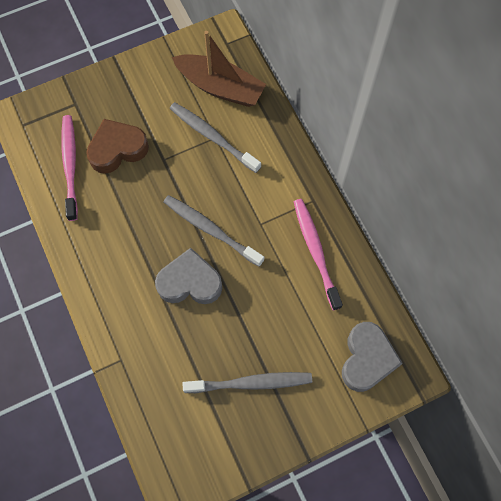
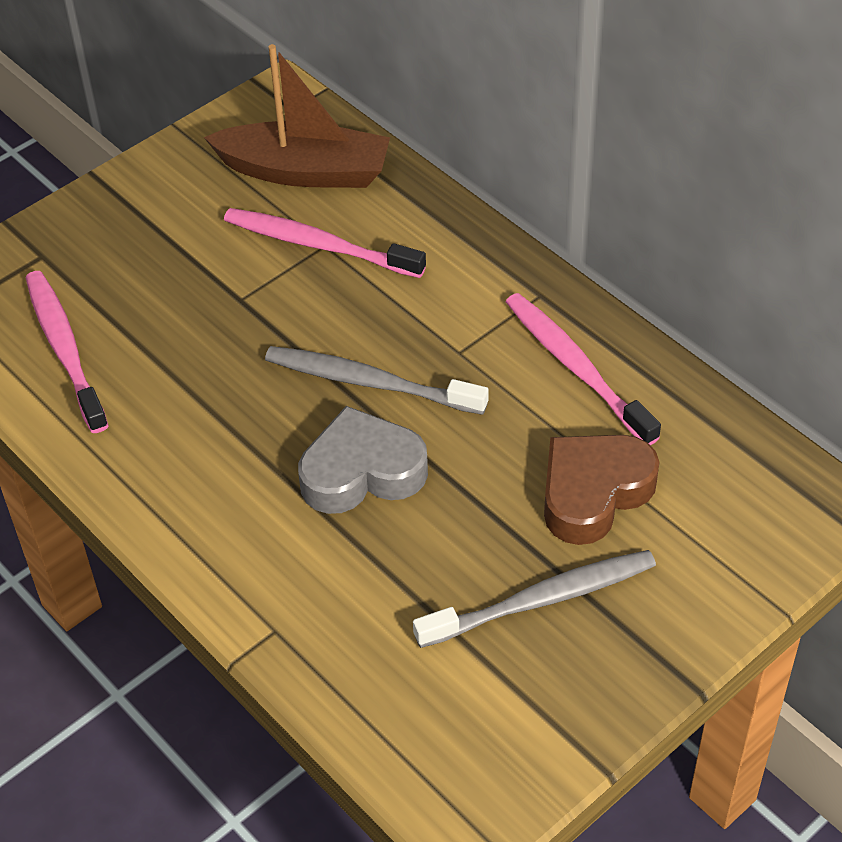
camera: 15 degrees left, 20 degrees down
(117, 149) = (147, 304): brown heart -> brown heart (593, 493)
(212, 137) = (319, 245): grey toothbrush -> pink toothbrush
(367, 359) = (740, 505): grey heart -> none

